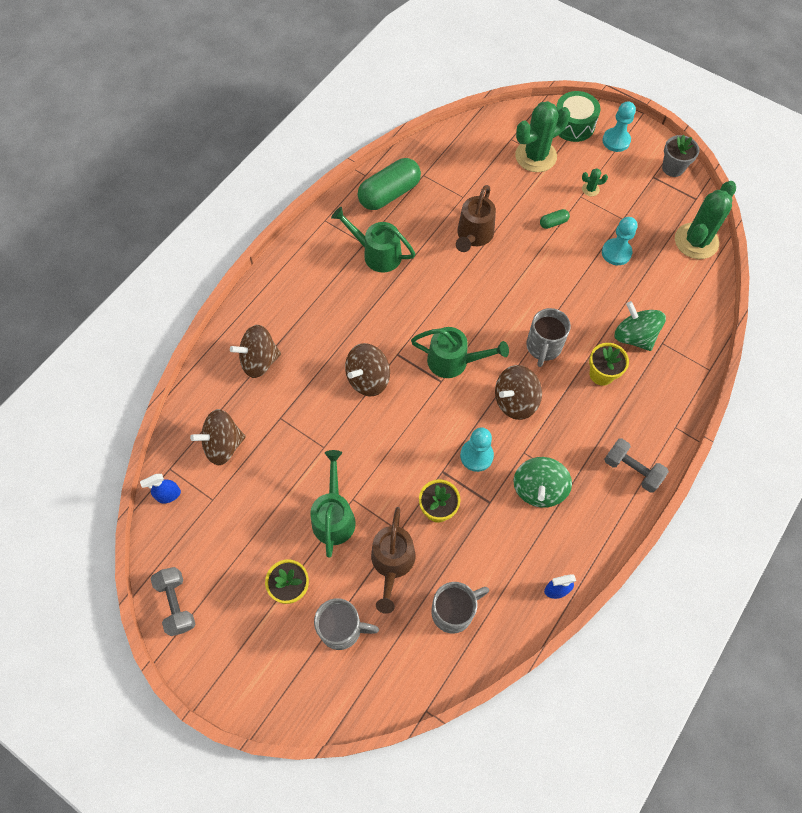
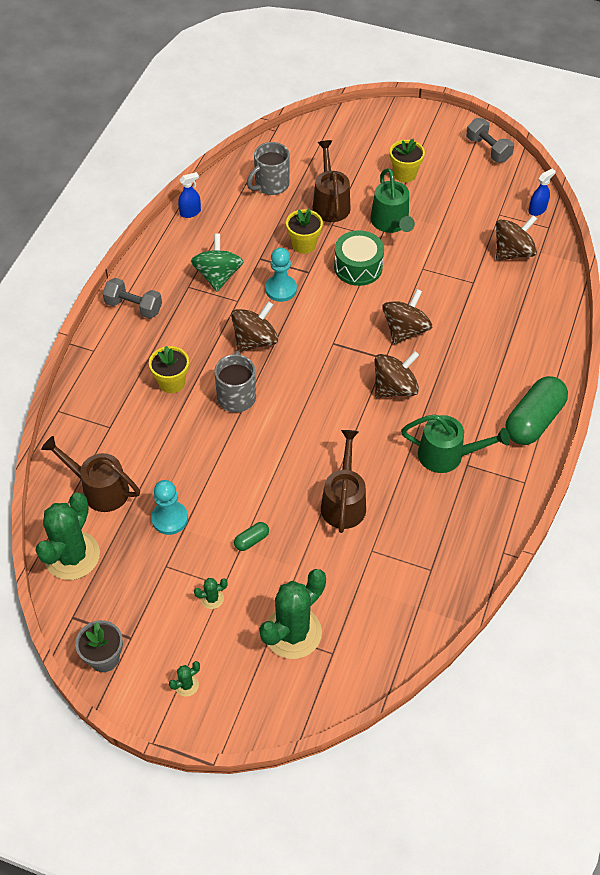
camera: 165 degrees right, 10 degrees down
(259, 361) = (518, 324): brown spinning top -> brown spinning top (395, 388)
(342, 628) = (354, 159): grey mug -> none
(389, 194) = (463, 533): green capsule -> green capsule (533, 420)
(454, 361) = (325, 363): green watering can -> none
(573, 125) = (250, 698): green drum -> green drum (358, 267)
(616, 141) = (186, 685): turquoise pawn -> green cactus
(634, 336) = (141, 427): green spinning top -> none
(673, 289) = (99, 489): none -> brown watering can

